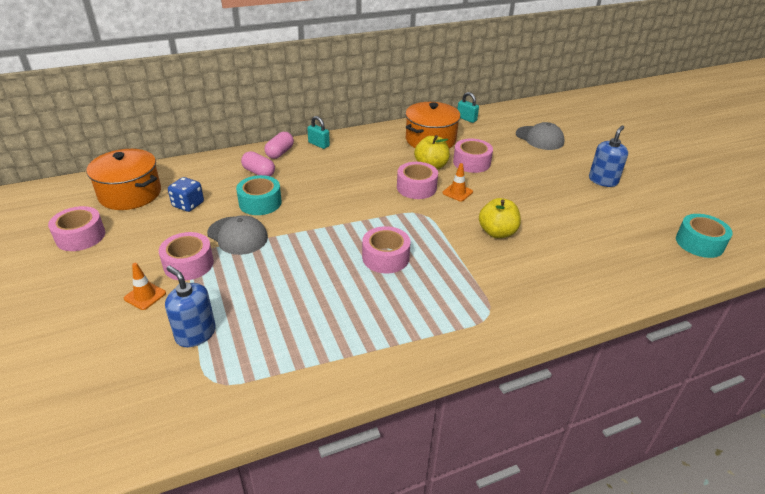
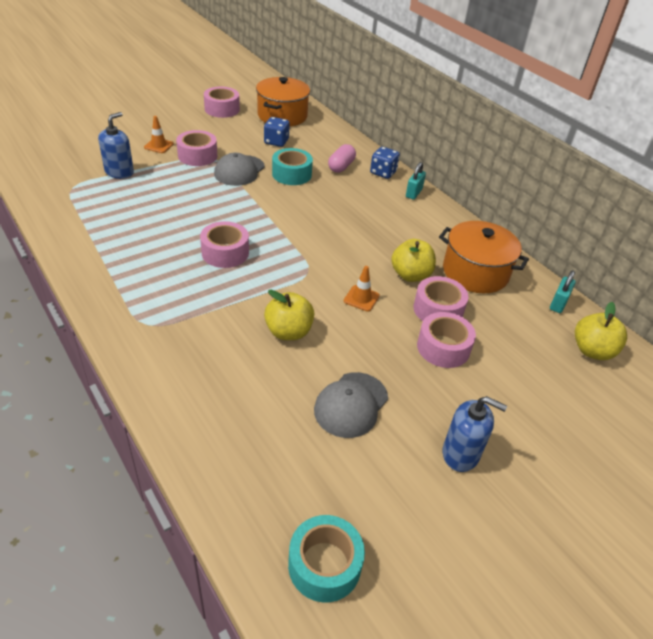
camera: 75 degrees right, 5 degrees up
(280, 153) = (383, 173): pink capsule -> blue dice
(416, 187) = (358, 266): pink tape -> pink tape (443, 347)
(510, 119) = (592, 351): none -> yellow apple
(539, 138) = (552, 383): grey cap -> grey cap (351, 405)

